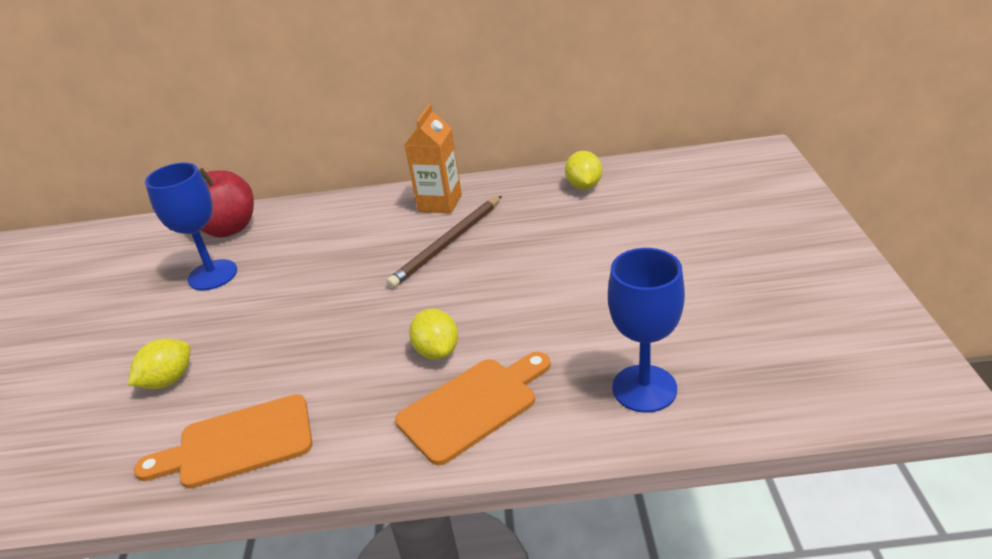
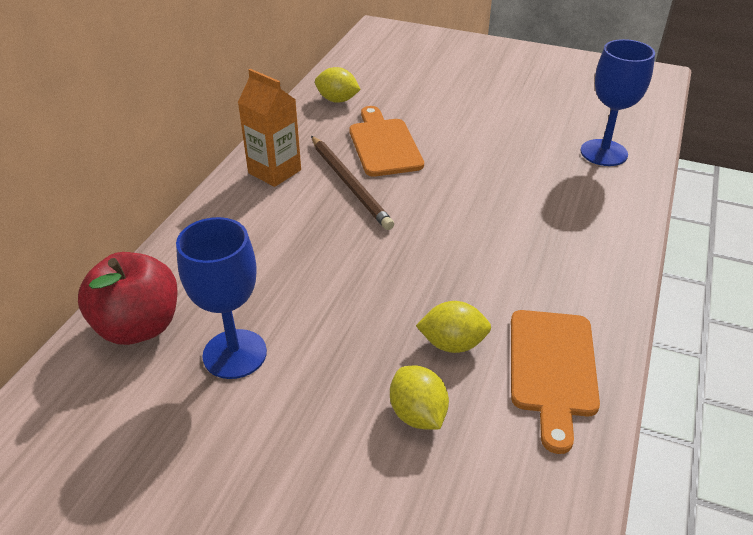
camera: 70 degrees left, 5 degrees up
(437, 351) = (501, 226): yellow lemon -> yellow lemon (452, 344)
(473, 406) = (580, 225): orange cutting board -> orange cutting board (384, 144)

